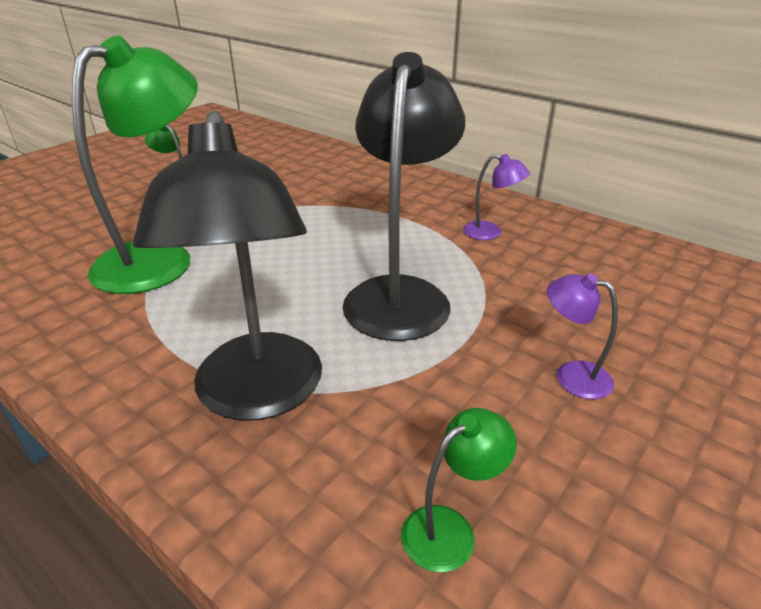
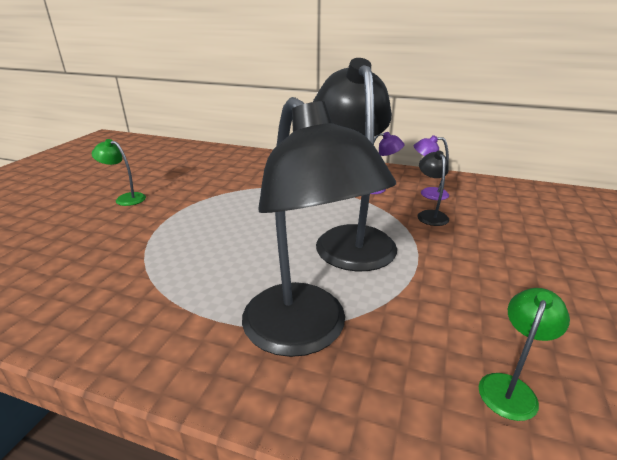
camera: 20 degrees left, 5 degrees down
(160, 258) = (143, 248): green lamp -> none
(533, 283) = (430, 215): none -> black lamp
(571, 375) = (498, 266): purple lamp -> purple lamp (428, 193)

